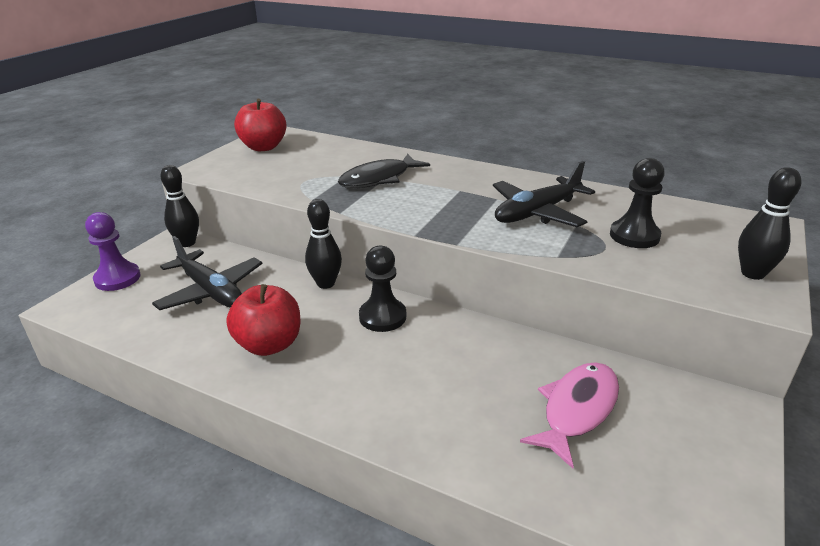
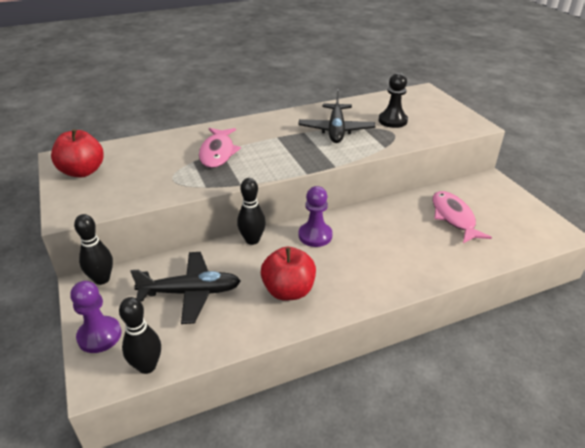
camera: 50 degrees left, 5 degrees up
(379, 179) = (218, 153): black fish -> pink fish
(382, 317) = (315, 236): black pawn -> purple pawn
(752, 273) = (455, 116): black bowling pin -> black bowling pin (147, 366)

